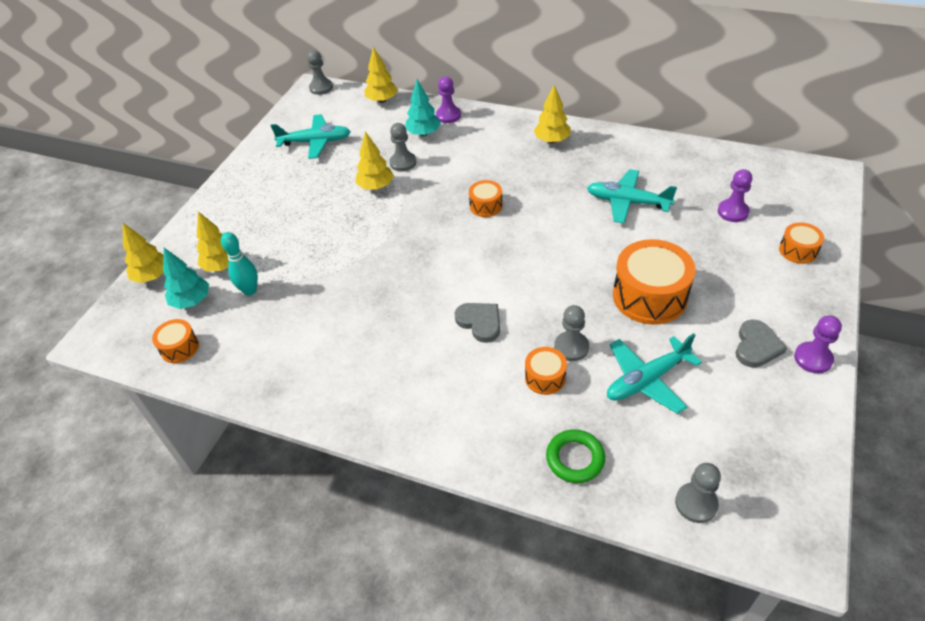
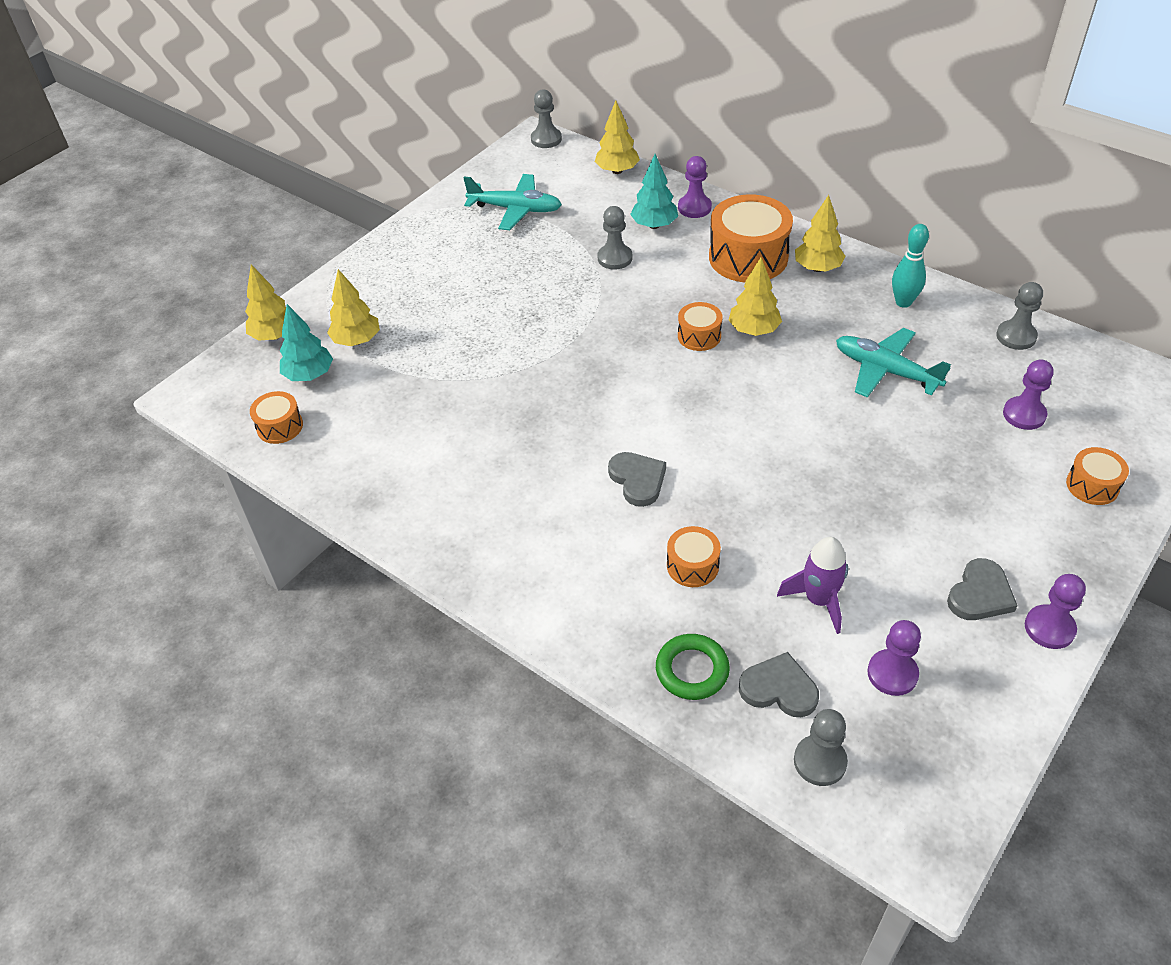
camera: 15 degrees right, 0 degrees up
(250, 290) = (379, 378): turquoise bowling pin -> turquoise bowling pin (903, 302)
(376, 187) = (570, 282): yellow tree -> yellow tree (753, 330)
(571, 347) = (739, 537): grey pawn -> grey pawn (1016, 336)
(644, 455) = (779, 689): none -> grey heart
(646, 380) = (819, 600): turquoise plane -> purple rocket
(649, 296) = (865, 498): orange drum -> orange drum (748, 257)
(720, 421) = (892, 674): none -> purple pawn

